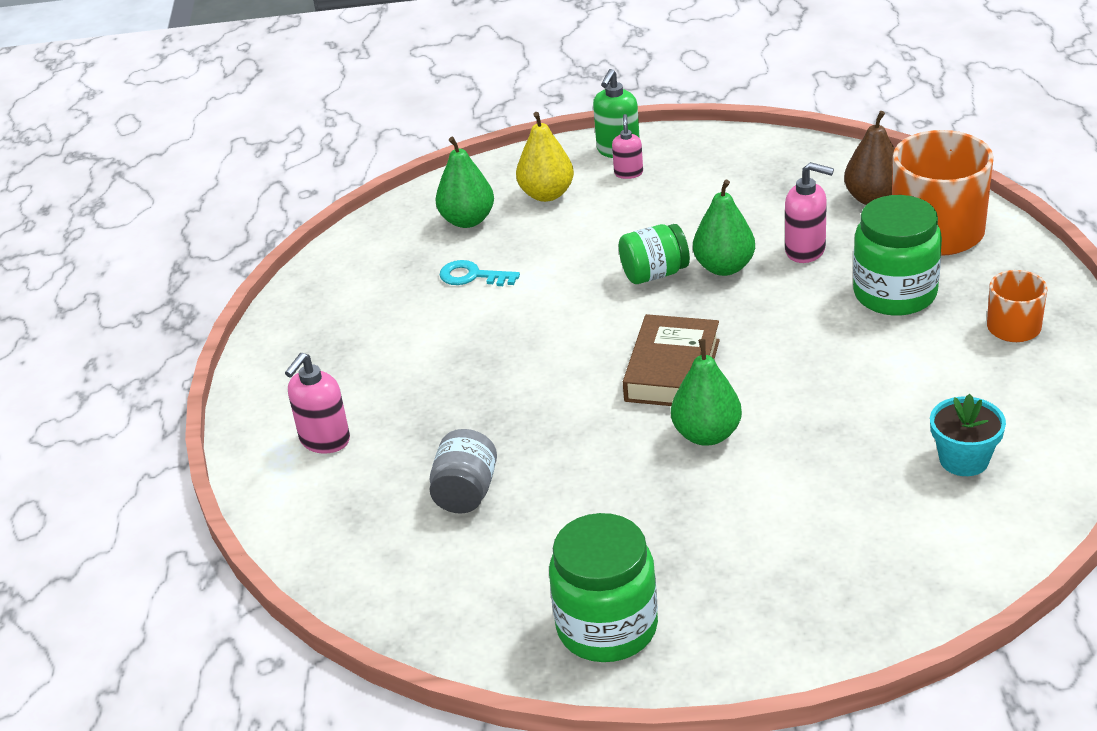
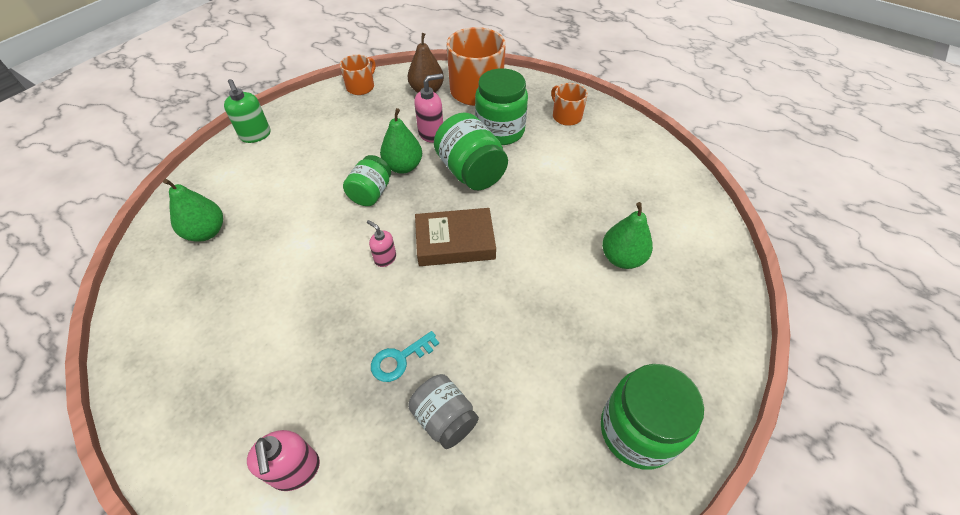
camera: 55 degrees left, 15 degrees up
(472, 276) = (257, 266): turquoise key -> turquoise key (400, 359)
(547, 194) = (242, 185): yellow pear -> none
(628, 173) = (279, 145): pink soap dispenser -> pink soap dispenser (385, 258)
(672, 370) = (455, 242): brown book -> brown book turned 60 degrees counterclockwise
(707, 434) = (521, 265): green pear -> green pear (622, 258)
(790, 316) = (471, 172): none -> green jar
(799, 153) = (361, 87): none -> orange mug
(964, 460) = (638, 192): turquoise flower pot -> none

